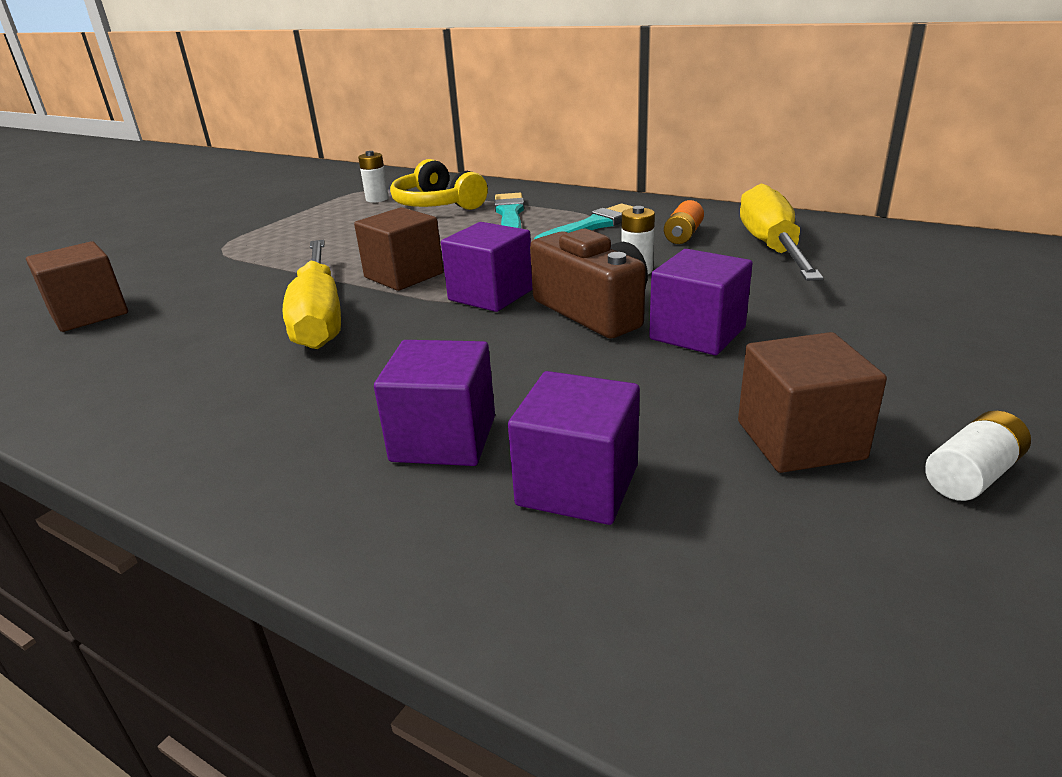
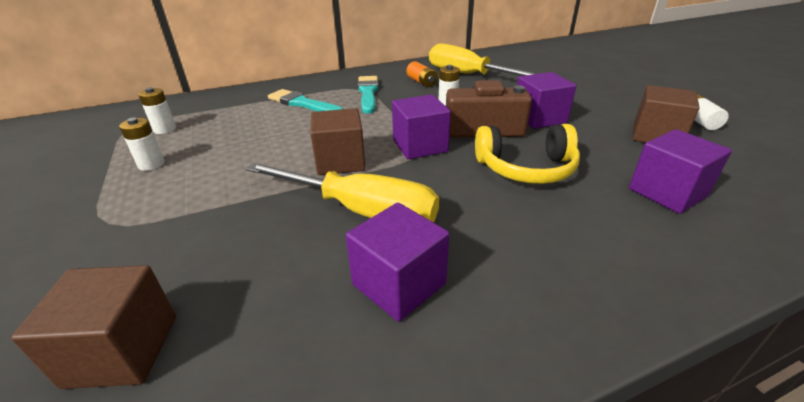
camera: 55 degrees left, 5 degrees up
(314, 222) = (151, 164): none -> white battery
(437, 204) = (231, 116): yellow headphones -> yellow headphones (526, 168)
(444, 438) = (594, 214): purple cube -> purple cube (399, 284)

